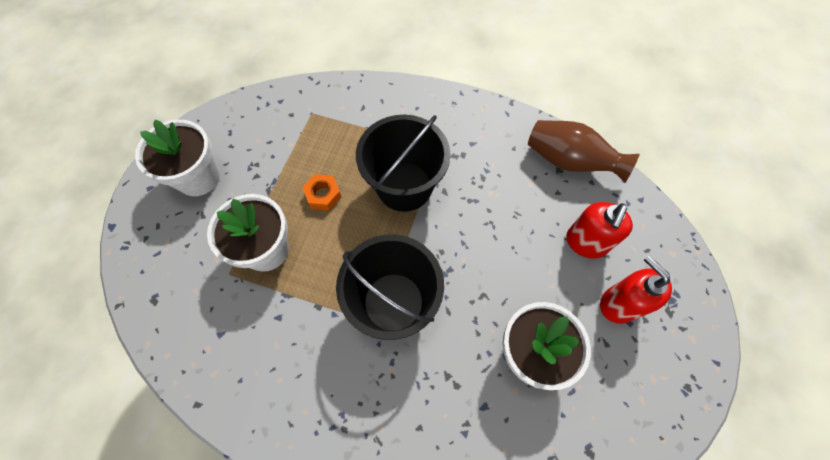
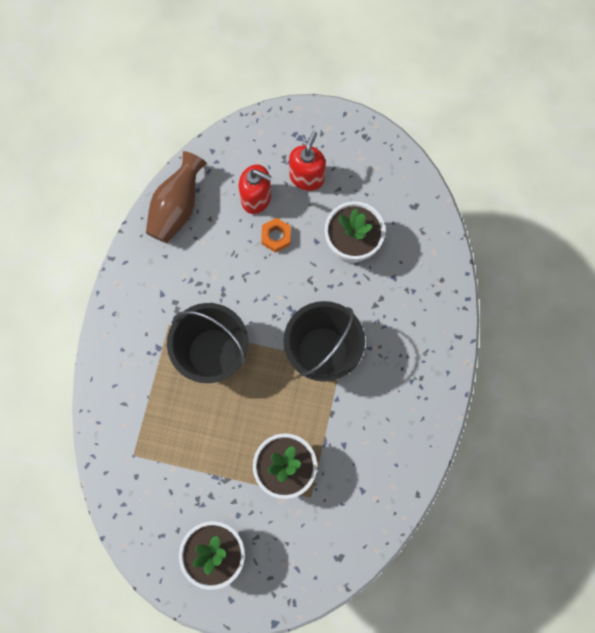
camera: 95 degrees left, 10 degrees up
(323, 195) = (227, 427): orange nut -> orange nut (276, 237)
(619, 304) = (307, 177): red soap dispenser -> red soap dispenser turned 150 degrees clockwise

